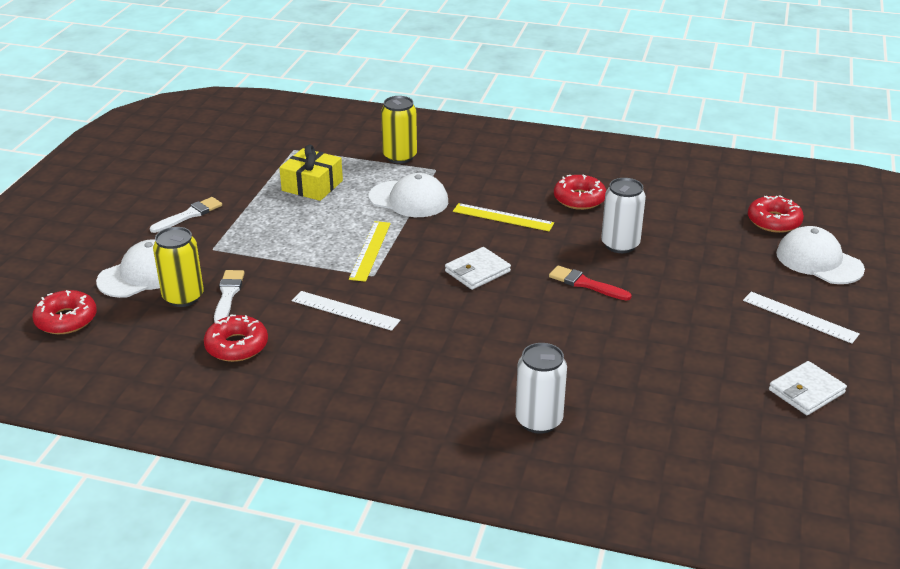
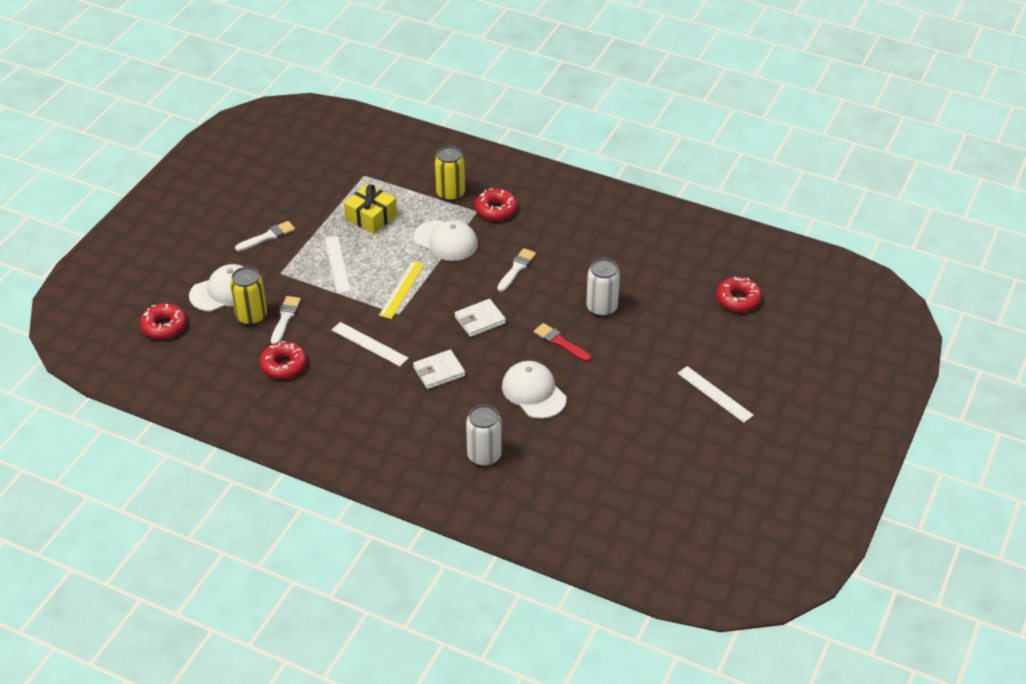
camera: 10 degrees right, 10 degrees up
(282, 234) = (337, 264): none -> white ruler
(503, 217) = (516, 269): yellow ruler -> white brush
(579, 199) = (585, 257): red donut -> red donut (496, 210)
(806, 391) = (688, 458): white wallet -> white wallet (439, 371)
(819, 261) = (756, 344): white cap -> white cap (534, 392)

